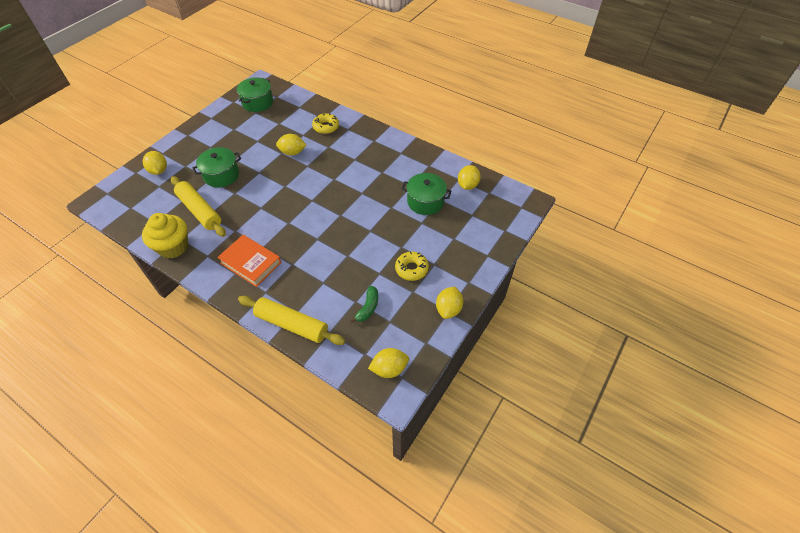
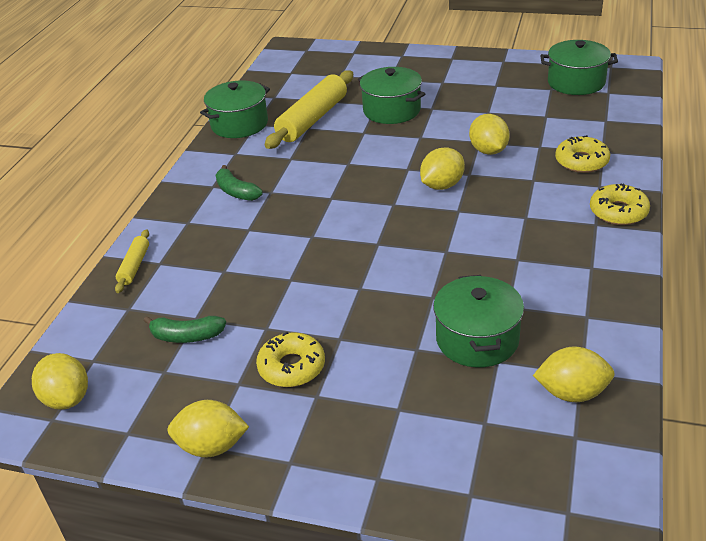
camera: 75 degrees right, 15 degrees down
(159, 171) = (367, 65): yellow lemon -> yellow lemon (442, 185)
(173, 247) = (239, 124): yellow cupcake -> green pot
(251, 263) = (236, 192): orange book -> green banana
(291, 324) = (134, 266): yellow rolling pin -> yellow rolling pin, size x0.50
(370, 131) = (618, 212): none -> yellow donut

